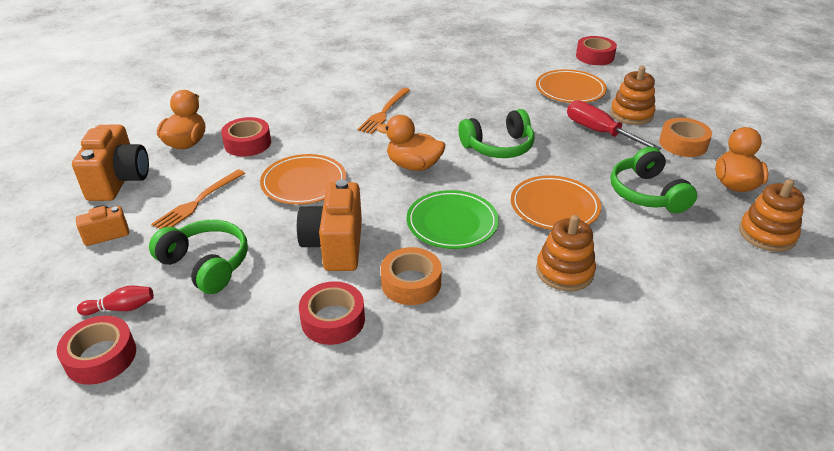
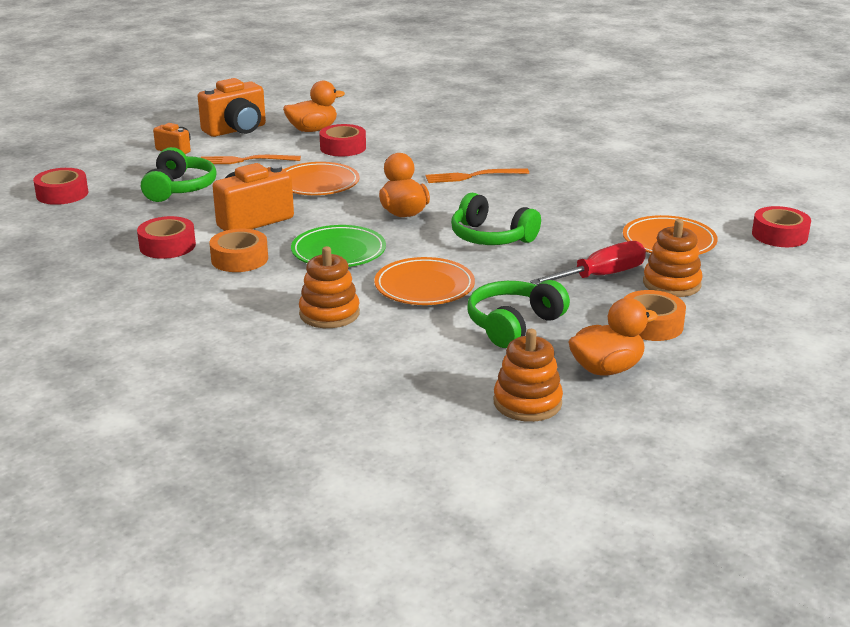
camera: 55 degrees right, 10 degrees down
(121, 308) = (109, 182): red bowling pin -> none
(599, 132) = (601, 276): red screwdriver -> red screwdriver turned 45 degrees clockwise

